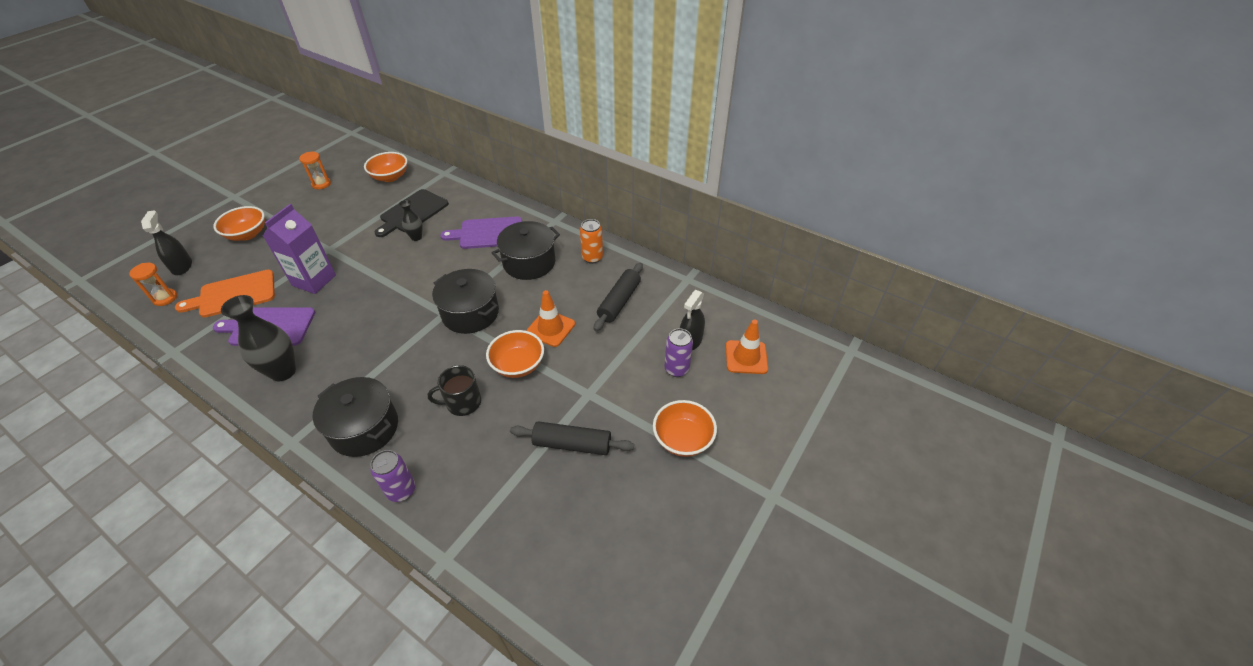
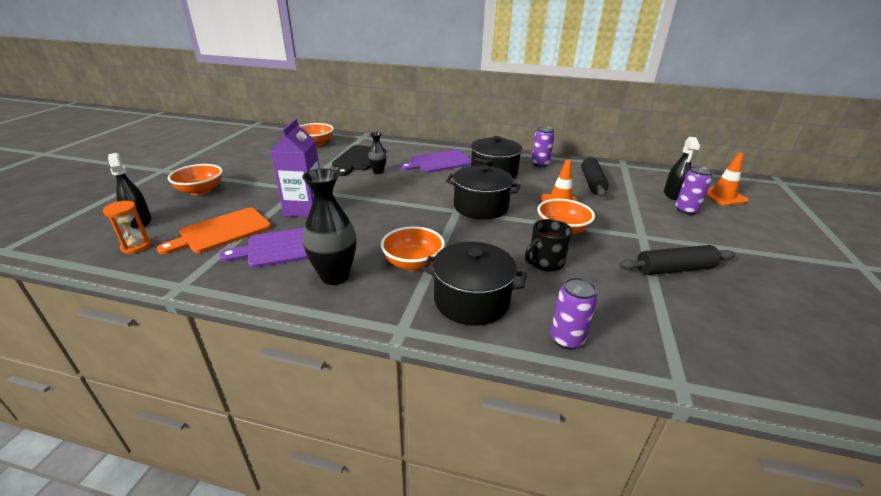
camera: 20 degrees left, 15 degrees down
(321, 184) = (252, 153): orange hourglass -> none
(592, 258) = (540, 164): orange can -> purple can
(683, 439) = (750, 248): orange bowl -> orange bowl (413, 263)

